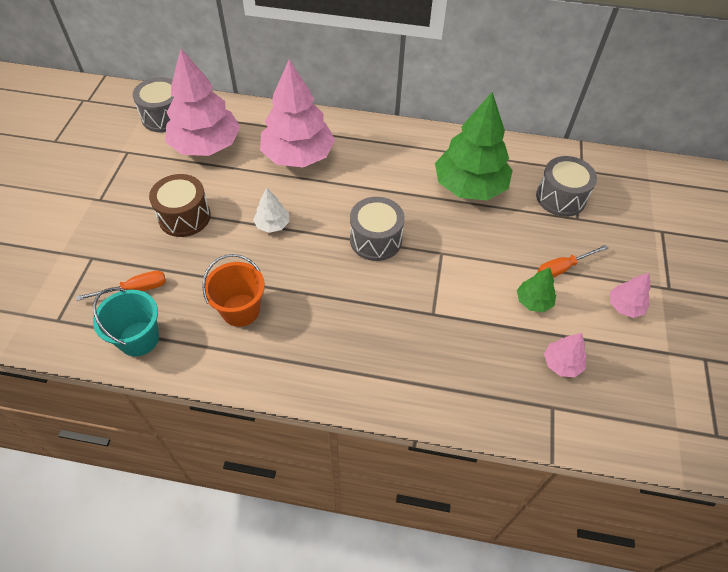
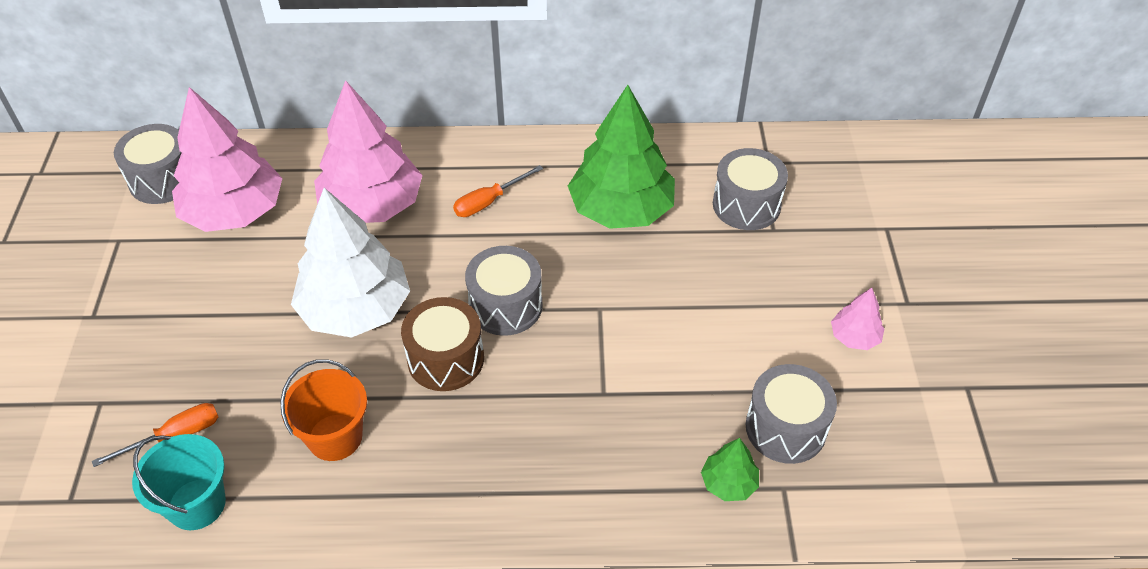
camera: 10 degrees left, 5 degrees down
(184, 217) = (225, 320): brown drum -> brown drum (445, 359)
(272, 224) = (355, 309): white tree -> white tree, size x2.24
(533, 301) = (734, 352): green tree -> green tree (728, 483)
(562, 268) = (765, 300): orange screwdriver -> orange screwdriver (489, 201)
(562, 363) = (785, 428): pink tree -> grey drum

